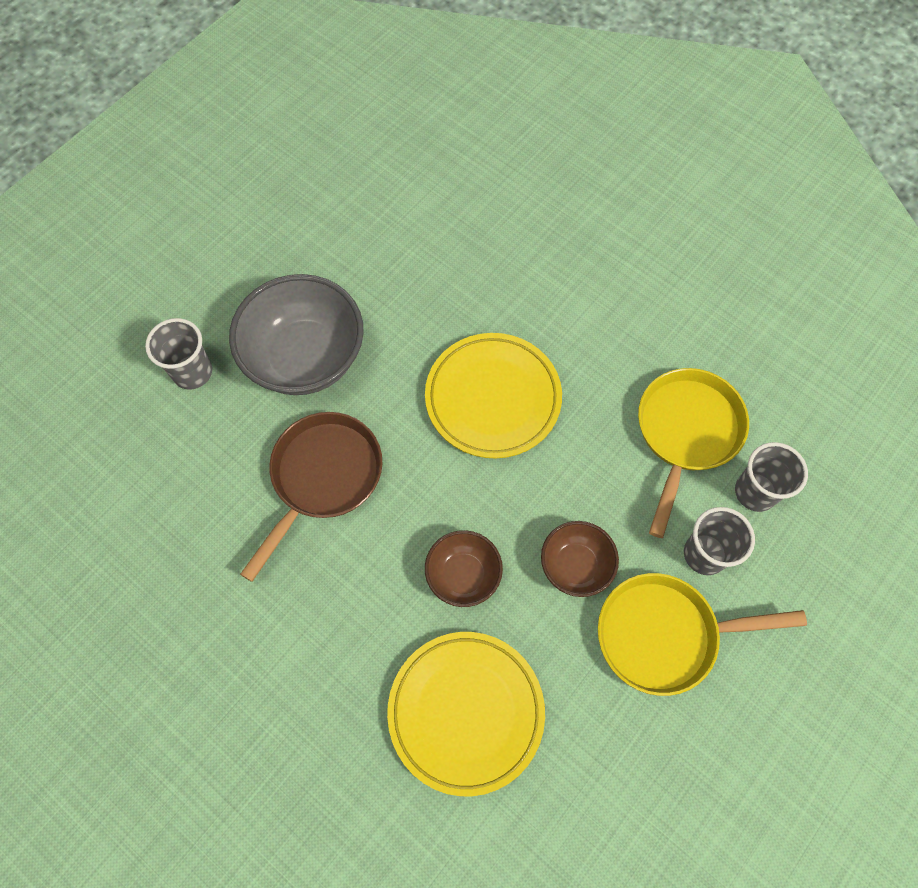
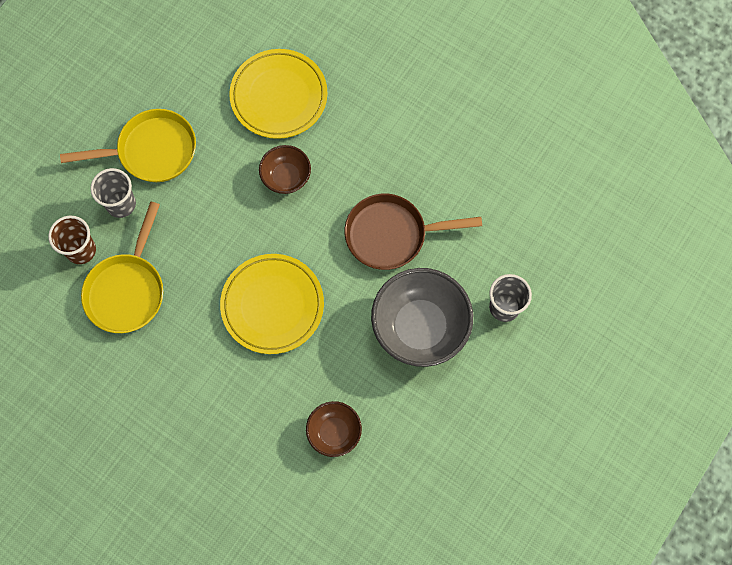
camera: 175 degrees right, 5 degrees up
(323, 478) = (391, 235): brown pan -> brown pan turned 60 degrees clockwise
(575, 565) = (210, 189): brown bowl -> brown bowl (334, 432)
(755, 492) = (81, 250): grey cup -> brown cup

